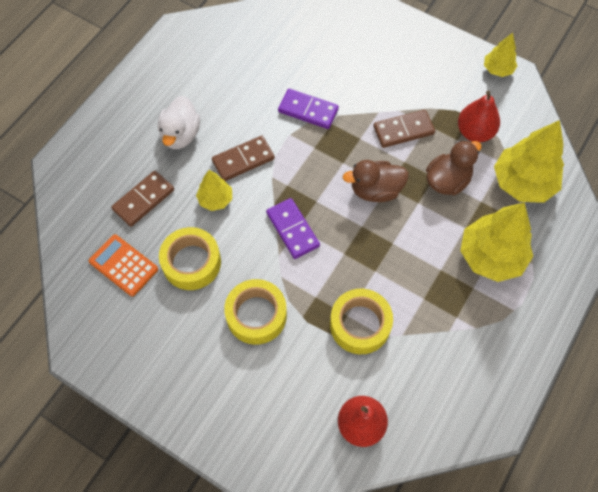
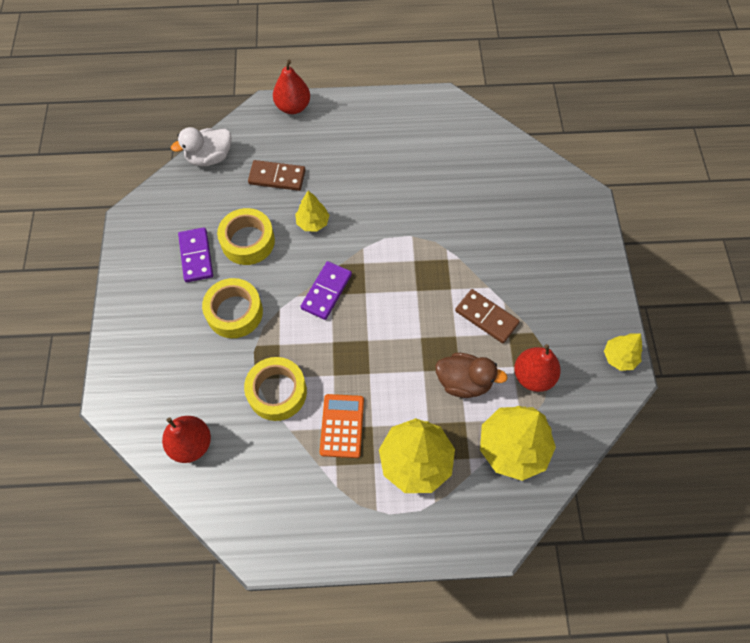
camera: 55 degrees right, 0 degrees up
(78, 142) = (293, 107): none -> red pear
(123, 265) = (215, 200): orange calculator -> orange calculator (342, 426)
(180, 135) = (351, 164): white duck -> white duck (210, 157)
(243, 160) = (362, 218): brown domino -> none
(308, 110) = (445, 234): purple domino -> purple domino (196, 256)
(375, 190) = (409, 330): brown duck -> none

